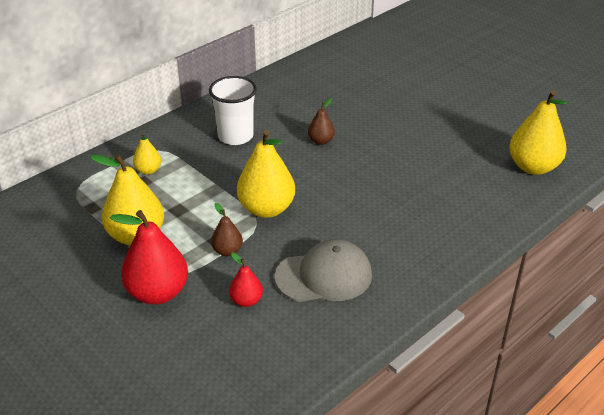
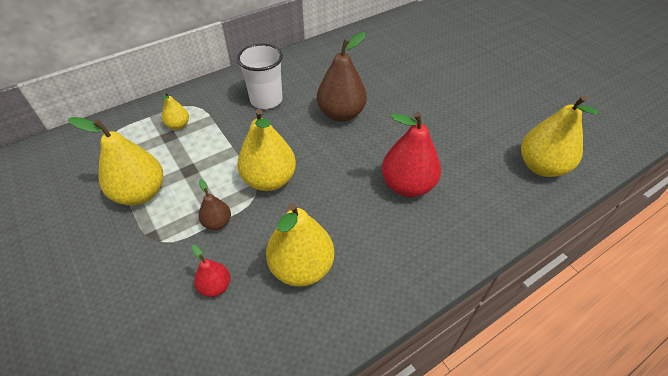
camera: 10 degrees right, 10 degrees up
(158, 293) = (134, 262): red pear -> red pear (407, 185)
(321, 141) = (341, 114): brown pear -> brown pear, size x1.95
(324, 276) = (302, 267): grey cap -> yellow pear

